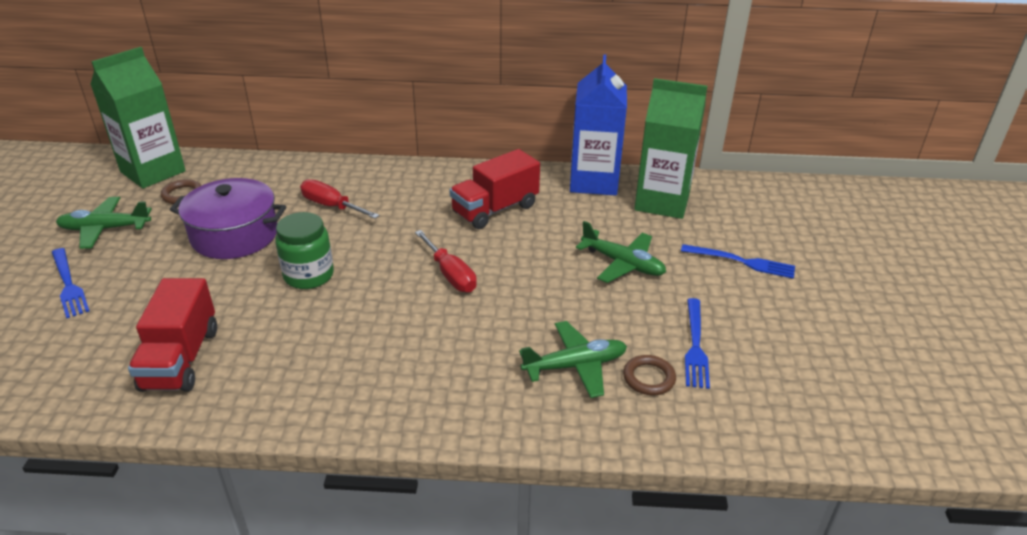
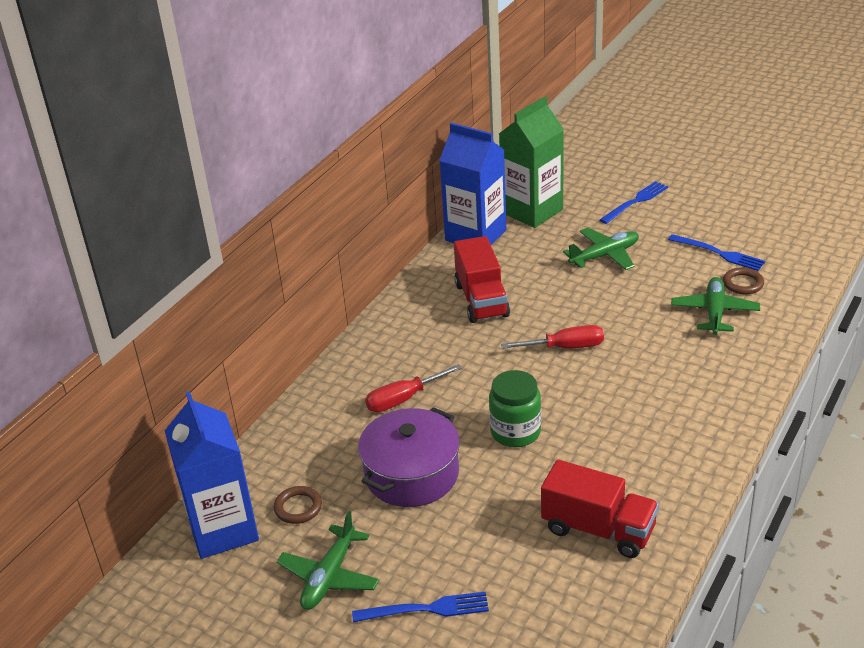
camera: 60 degrees left, 0 degrees up
(153, 171) = (223, 529): green carton -> blue carton

